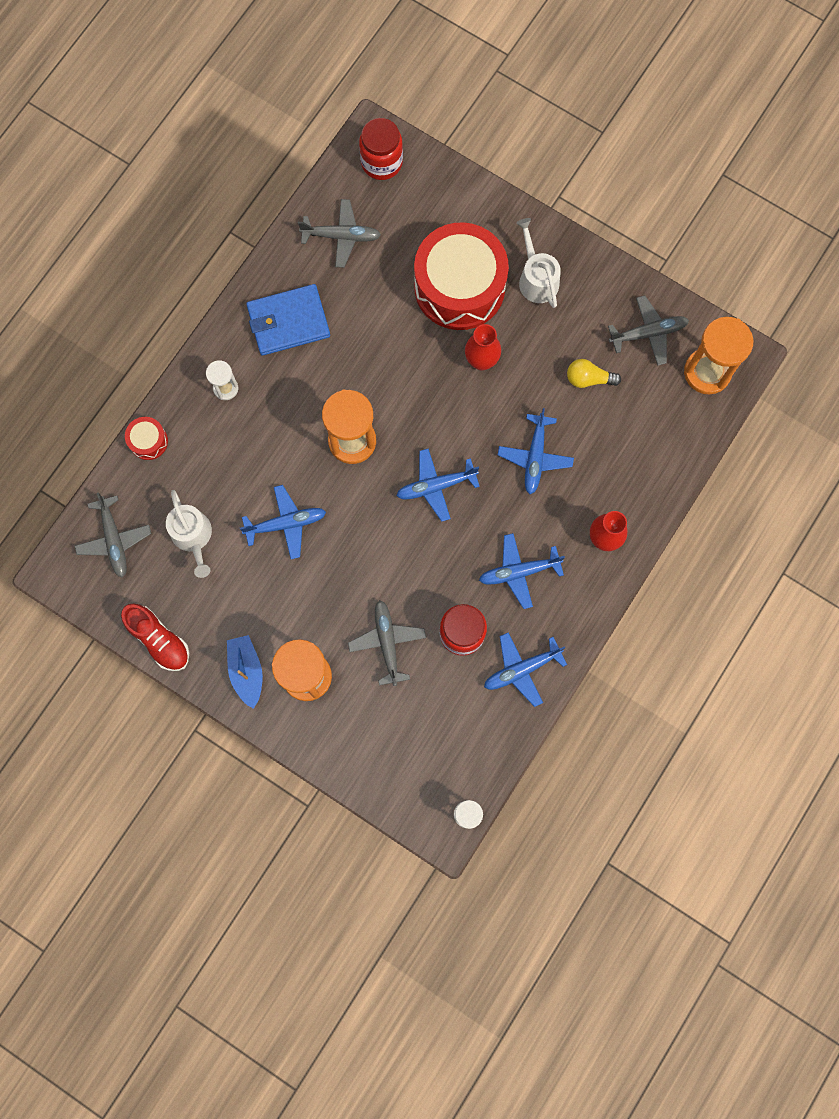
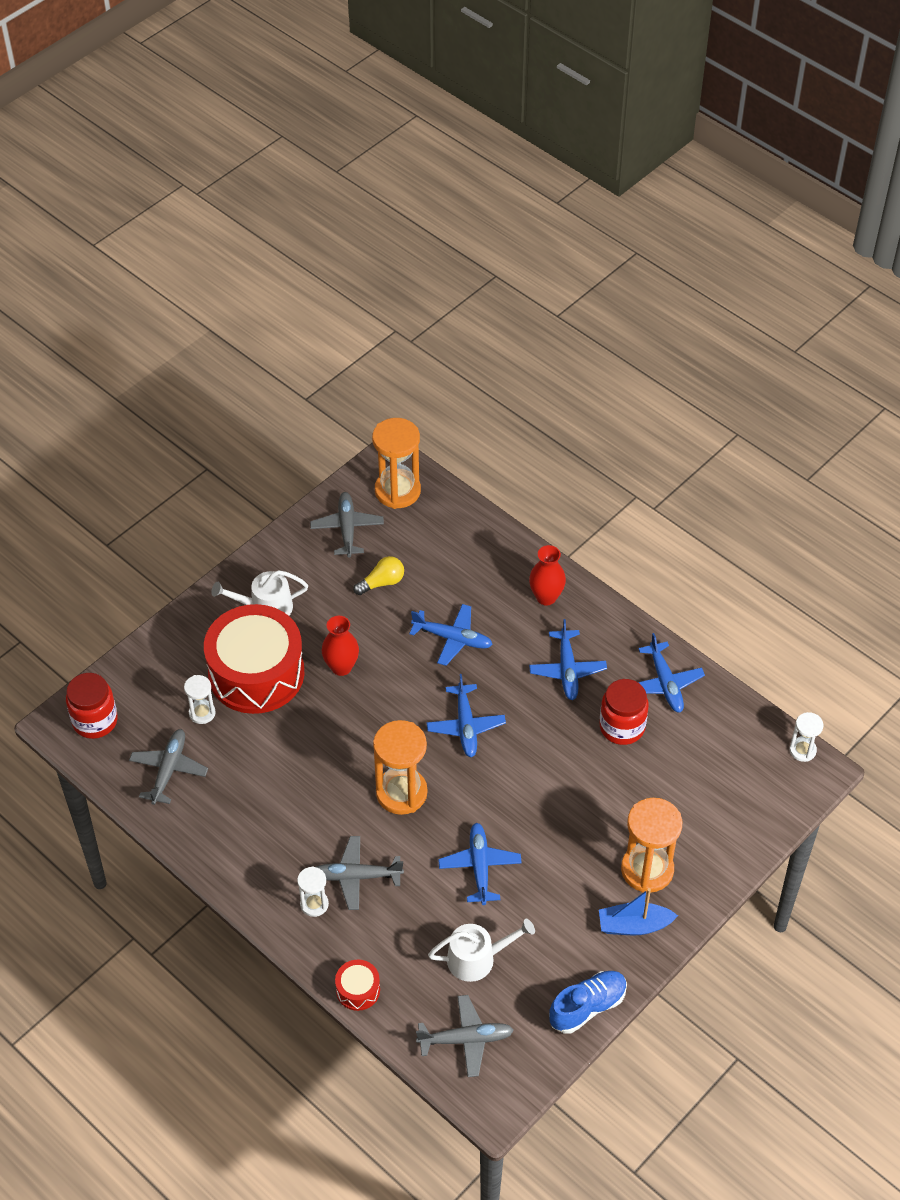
camera: 80 degrees left, 25 degrees down
(159, 640) = (587, 1007): red shoe -> blue shoe
(288, 322) = (253, 833): blue wallet -> none
(387, 643) = (622, 792): grey plane -> grey plane (356, 876)
(407, 250) = (202, 713): none -> white hourglass
(588, 379) = (382, 582): yellow light bulb -> yellow light bulb turned 135 degrees counterclockwise

